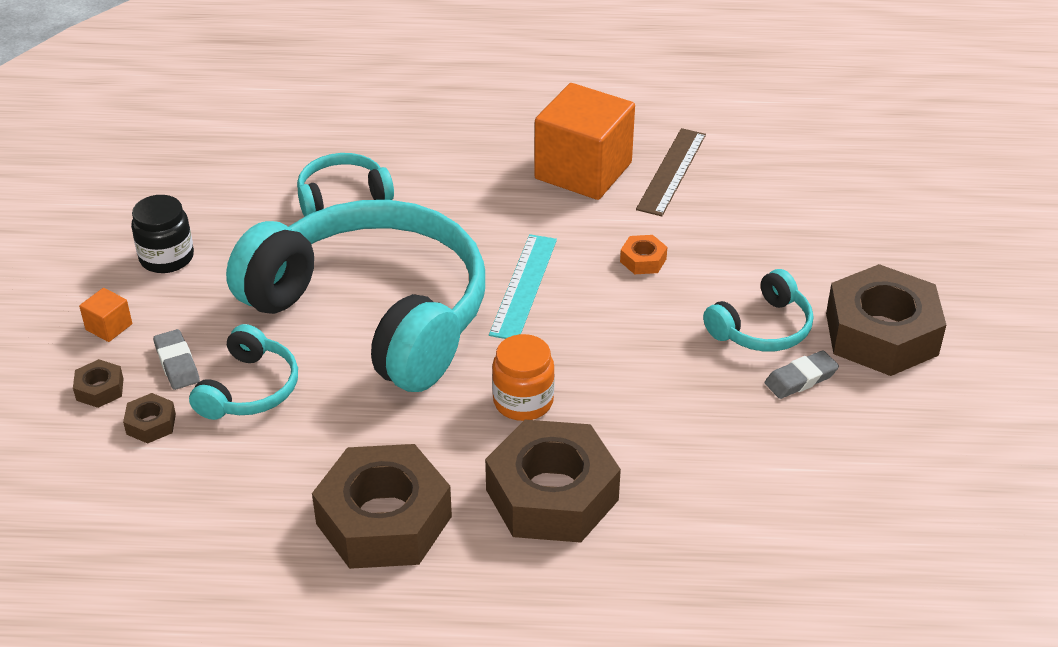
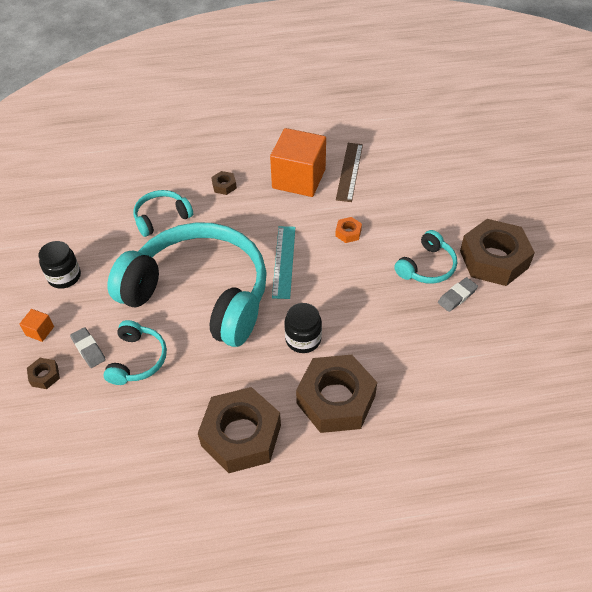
camera: 10 degrees left, 10 degrees up
(151, 424) = (82, 394): brown nut -> brown nut (224, 186)
(523, 401) = (303, 339): orange jar -> black jar

